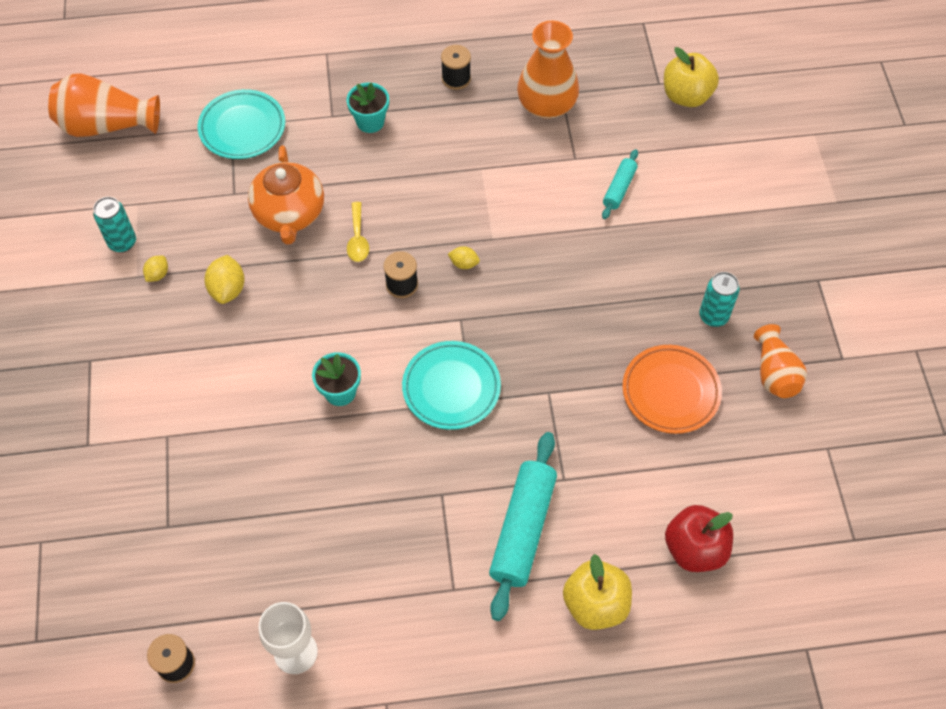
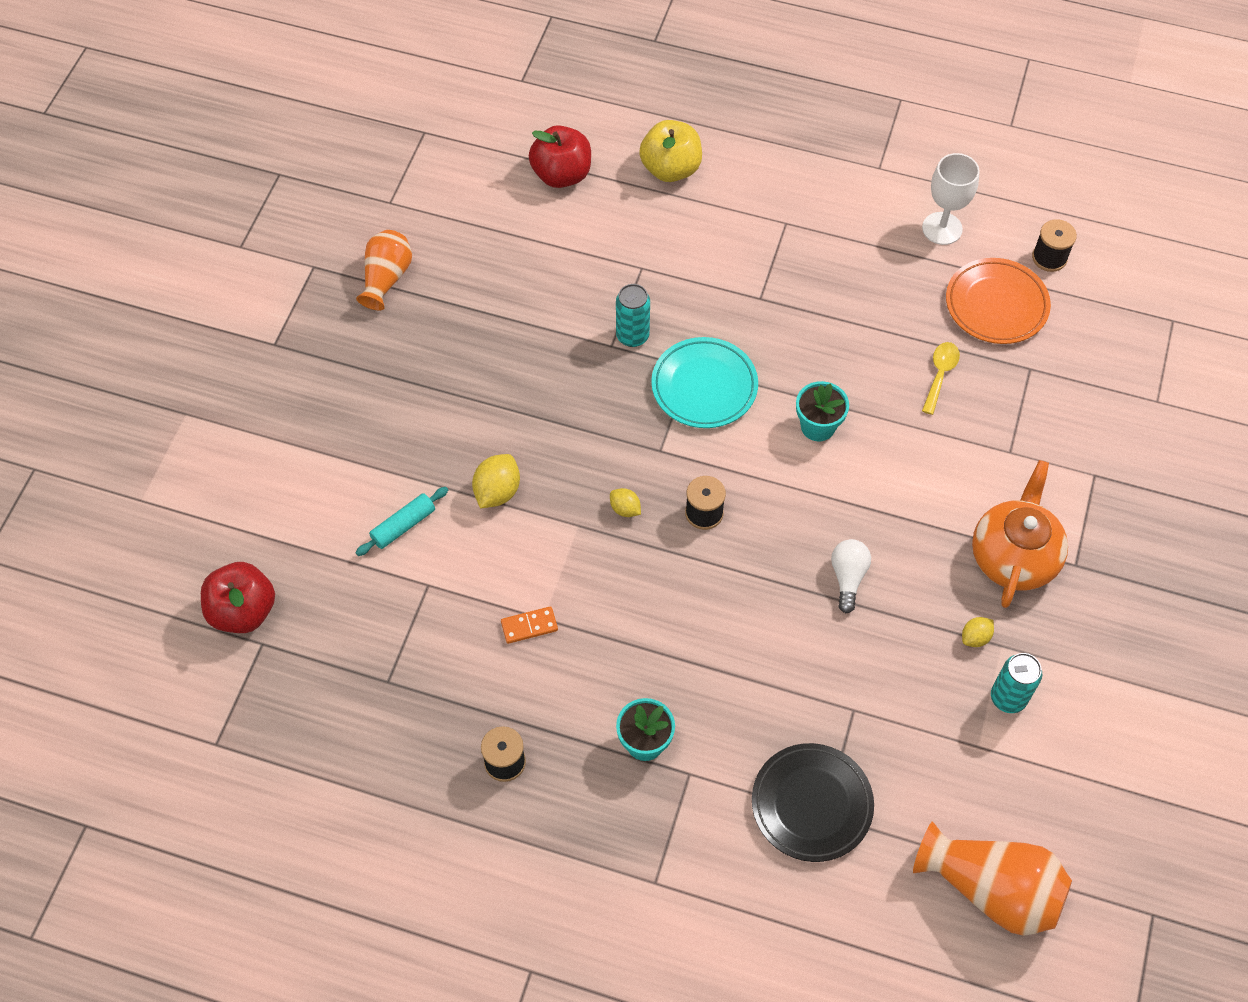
camera: 155 degrees left, 0 degrees up
(228, 289) = (899, 586): yellow lemon -> yellow lemon (497, 492)
(242, 128) = (811, 804): turquoise plate -> black plate
(270, 280) = (848, 577): none -> white light bulb
(289, 214) = (795, 652): orange teapot -> orange teapot (1013, 557)
(358, 238) = (729, 587): yellow spoon -> yellow spoon (940, 375)
(488, 159) = (529, 626): none -> orange domino
(523, 529) = (701, 243): turquoise rolling pin -> none
(546, 105) = (416, 671): orange vase -> none
(670, 392) = (495, 301): orange plate -> orange plate (996, 305)
(686, 96) = (243, 611): yellow apple -> red apple
(713, 316) = (404, 351): turquoise can -> turquoise can (632, 336)

